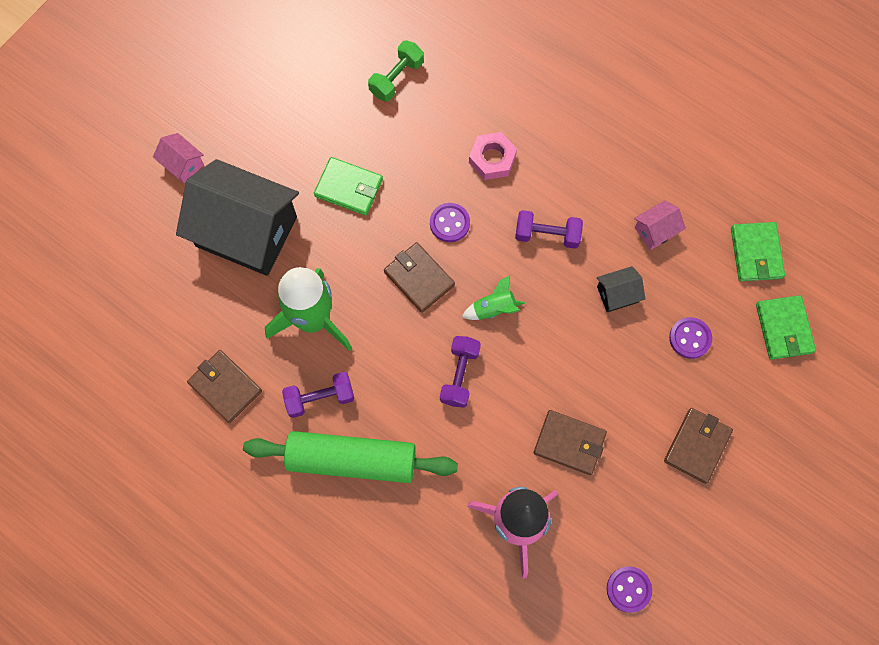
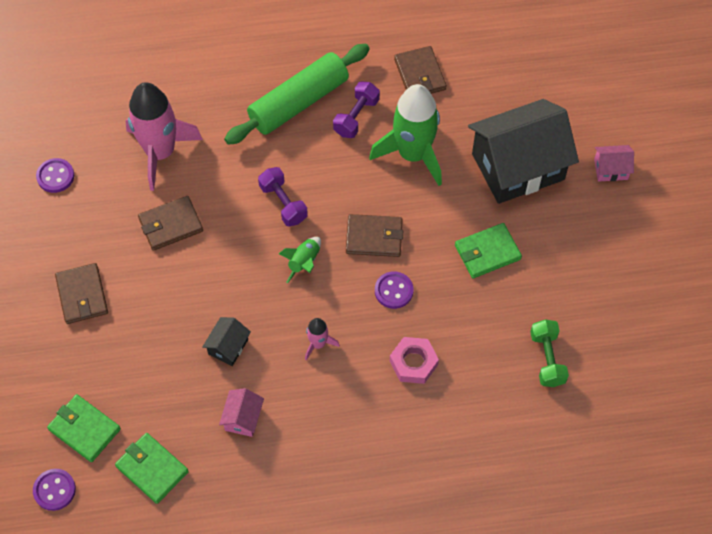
camera: 135 degrees right, 10 degrees down
(225, 387) = (420, 74): brown wallet -> brown wallet turned 75 degrees clockwise
(547, 235) = (318, 344): purple dumbbell -> pink rocket
(690, 338) = (148, 362): purple button -> purple button (54, 490)

